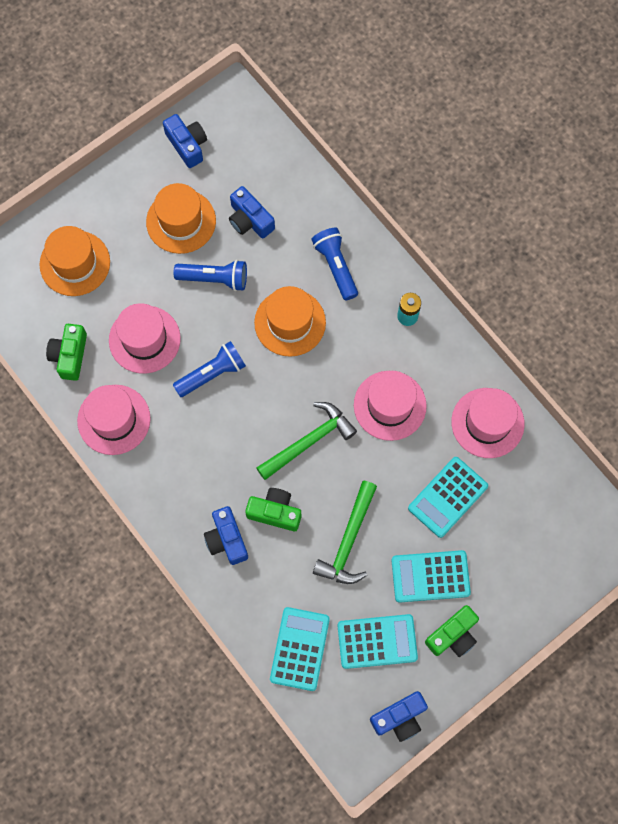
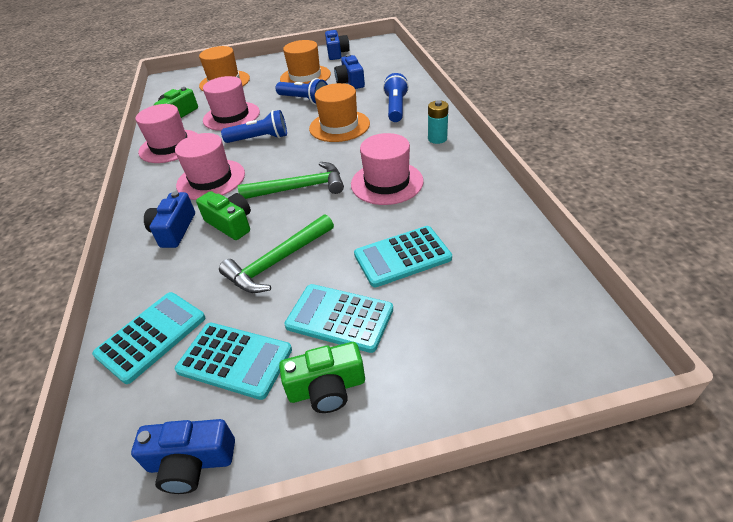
camera: 30 degrees right, 30 degrees down
(487, 423) = (477, 214): pink hat -> pink hat (211, 179)

